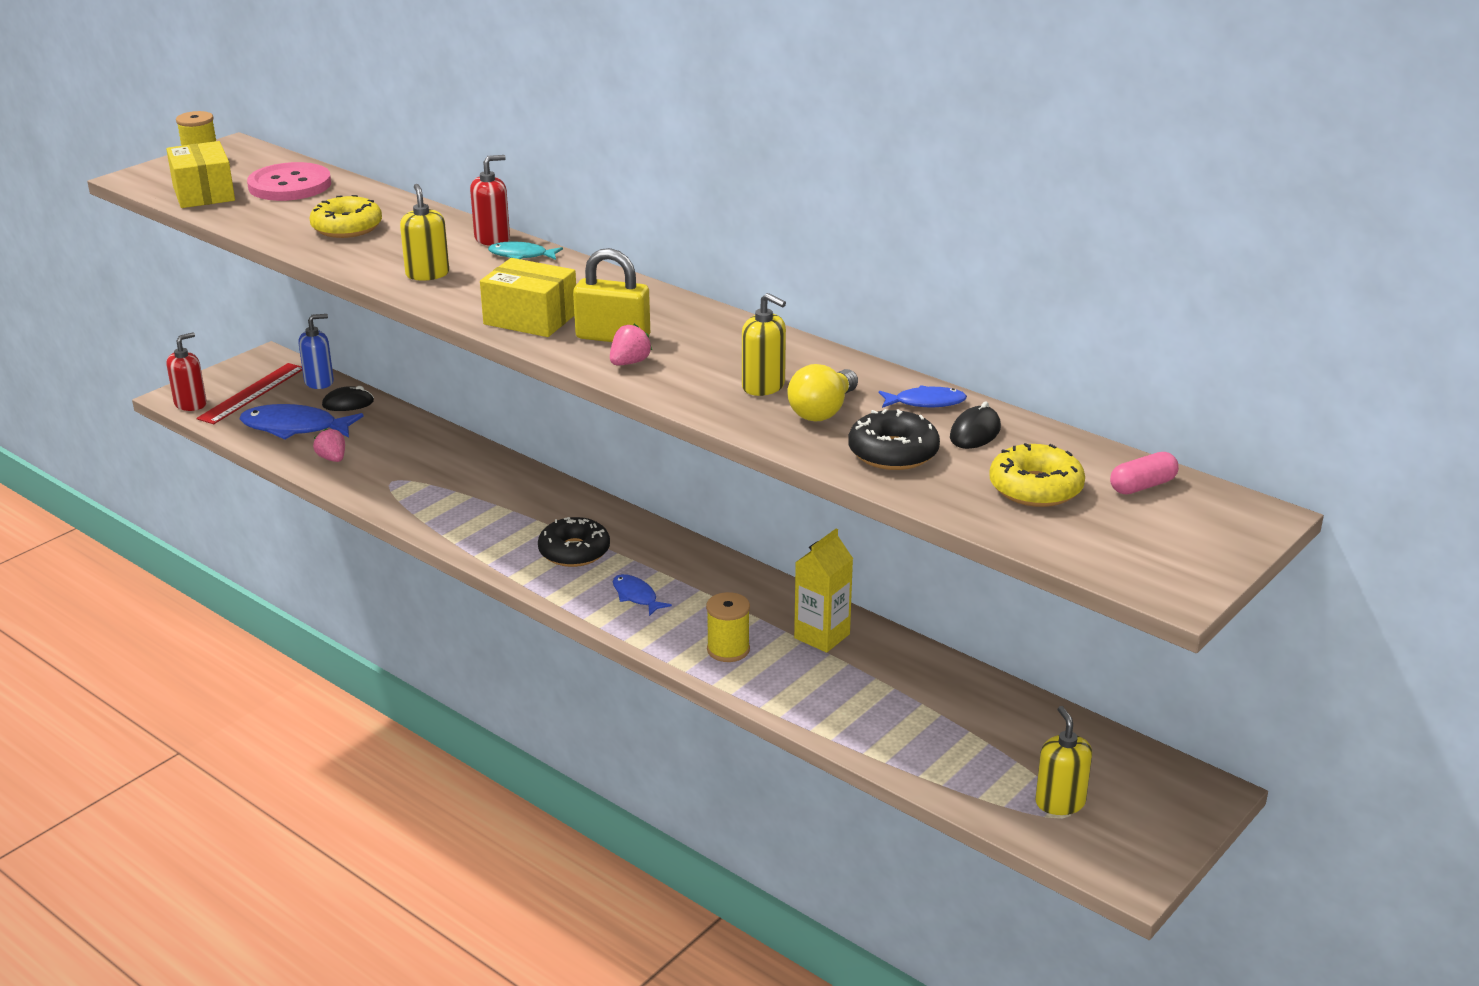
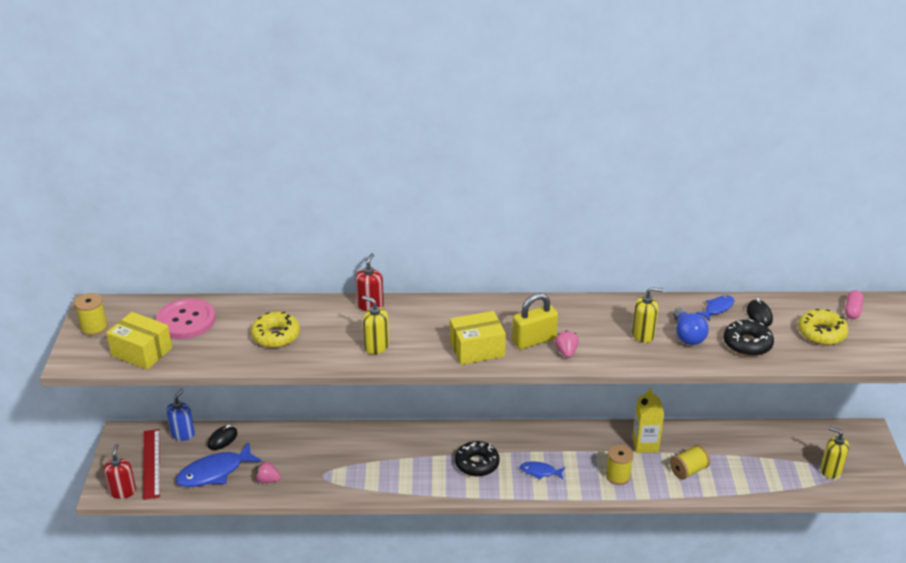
camera: 40 degrees left, 5 degrees up
(521, 255) = (403, 309): turquoise fish -> none
(822, 411) = (687, 336): yellow light bulb -> blue light bulb
(836, 692) = (688, 470): none -> yellow spool

